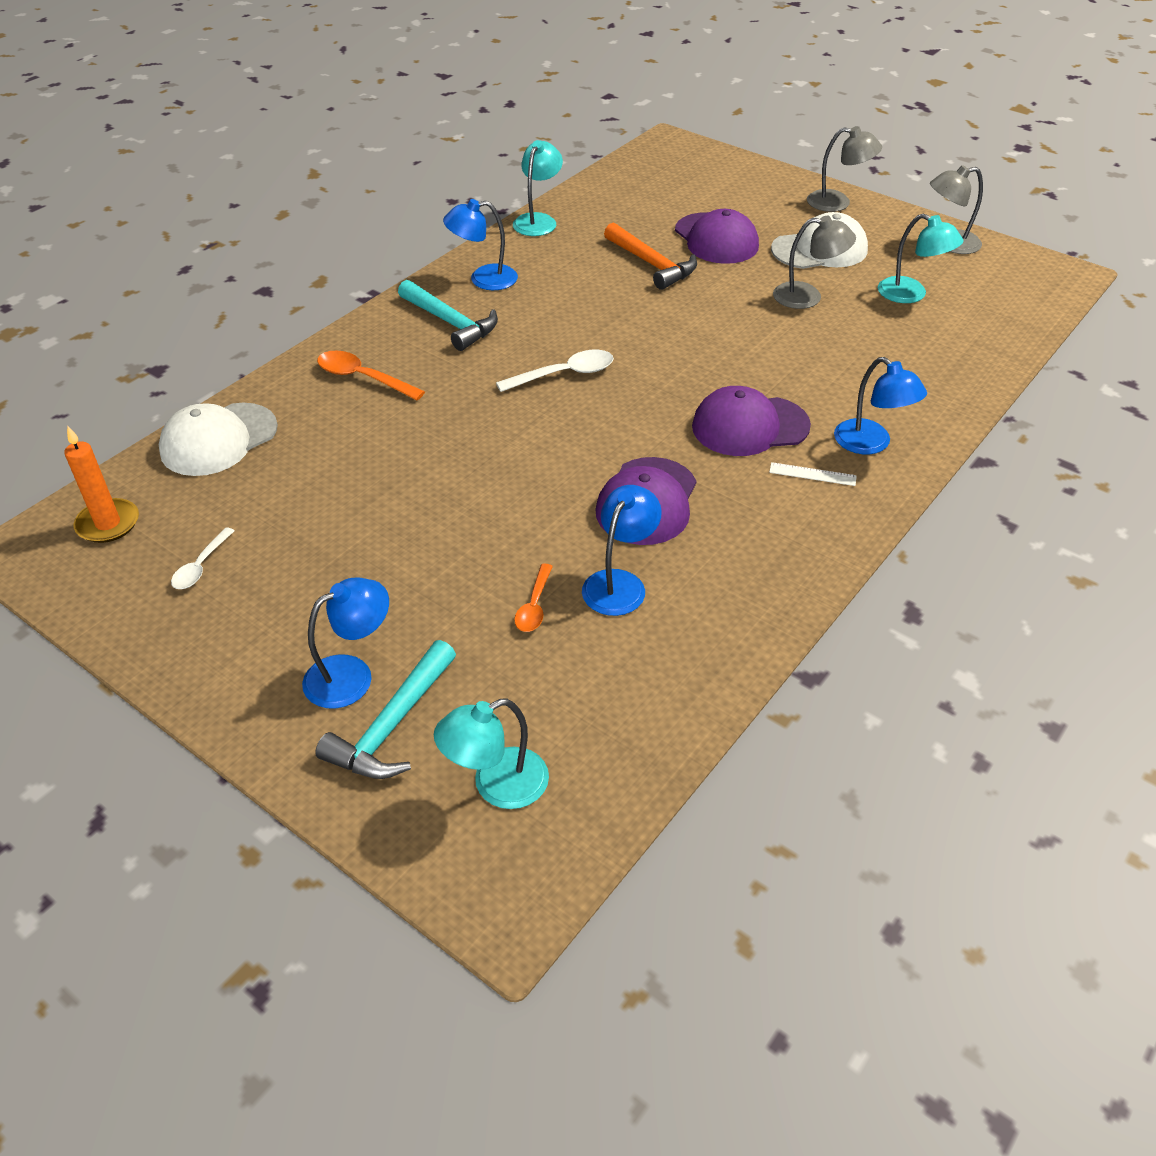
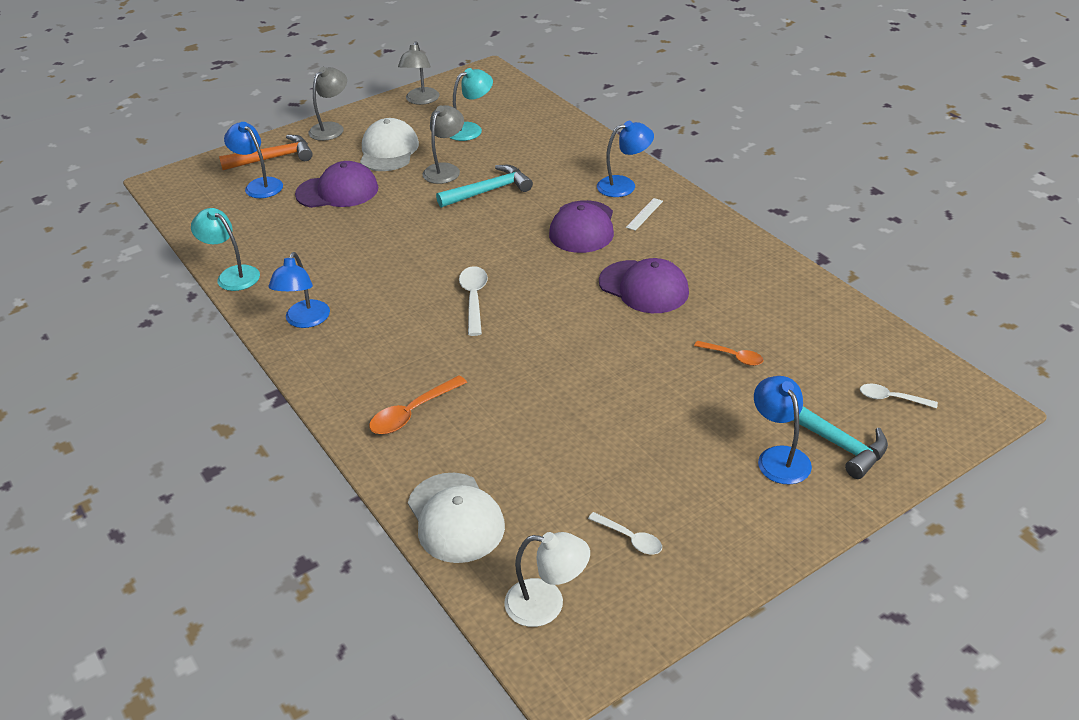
camera: 70 degrees left, 5 degrees down
(108, 524) = (547, 604): orange candle -> white lamp
(450, 322) = (360, 349): turquoise hammer -> turquoise hammer (488, 191)
(496, 785) = (891, 398): turquoise lamp -> white spoon
(619, 583) = (722, 314): blue lamp -> blue lamp (259, 185)
(651, 264) = (350, 228): orange hammer -> orange hammer (273, 158)

